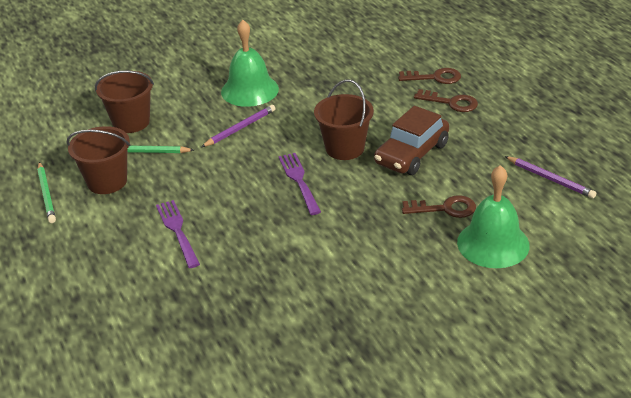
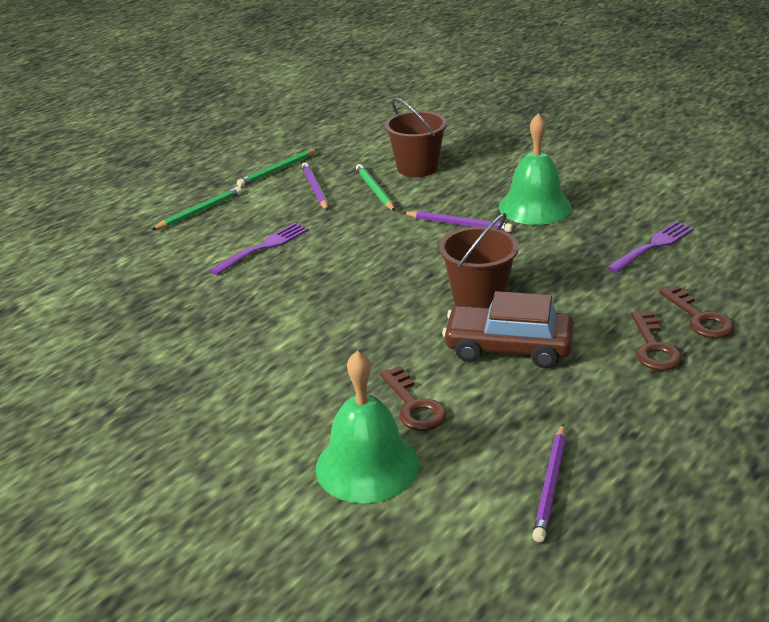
camera: 65 degrees right, 5 degrees down
(73, 256) = (200, 211): none -> green pencil
(107, 181) = (315, 189): brown bucket -> purple pencil
(299, 181) = (392, 288): purple fork -> purple fork (653, 246)

